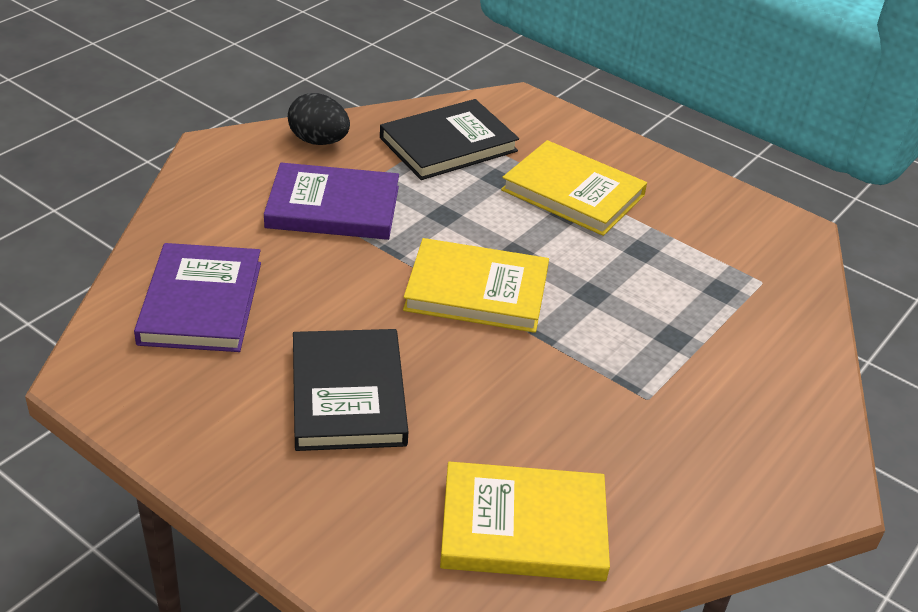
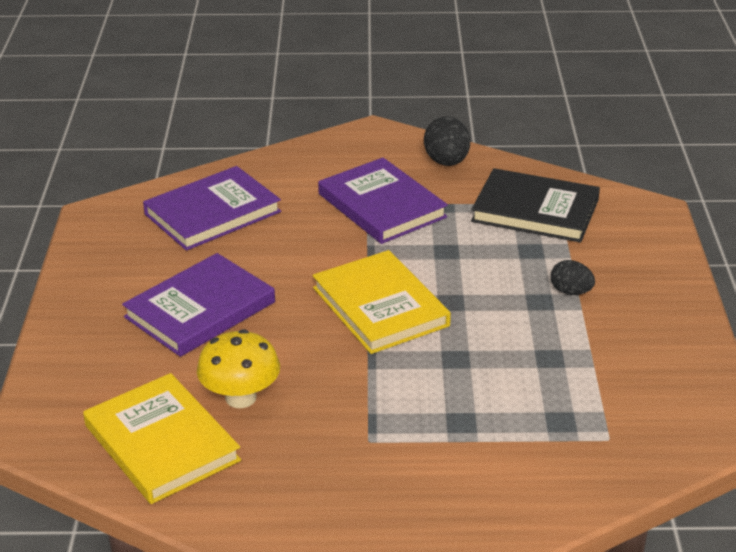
camera: 55 degrees right, 5 degrees down
(348, 394) = (200, 309): black book -> purple book
(511, 440) = (240, 398): none -> yellow mushroom
(573, 193) = (571, 292): yellow book -> black egg

